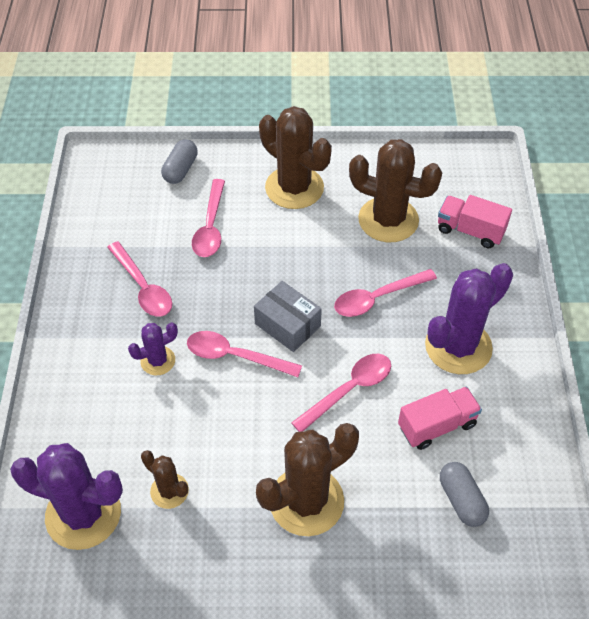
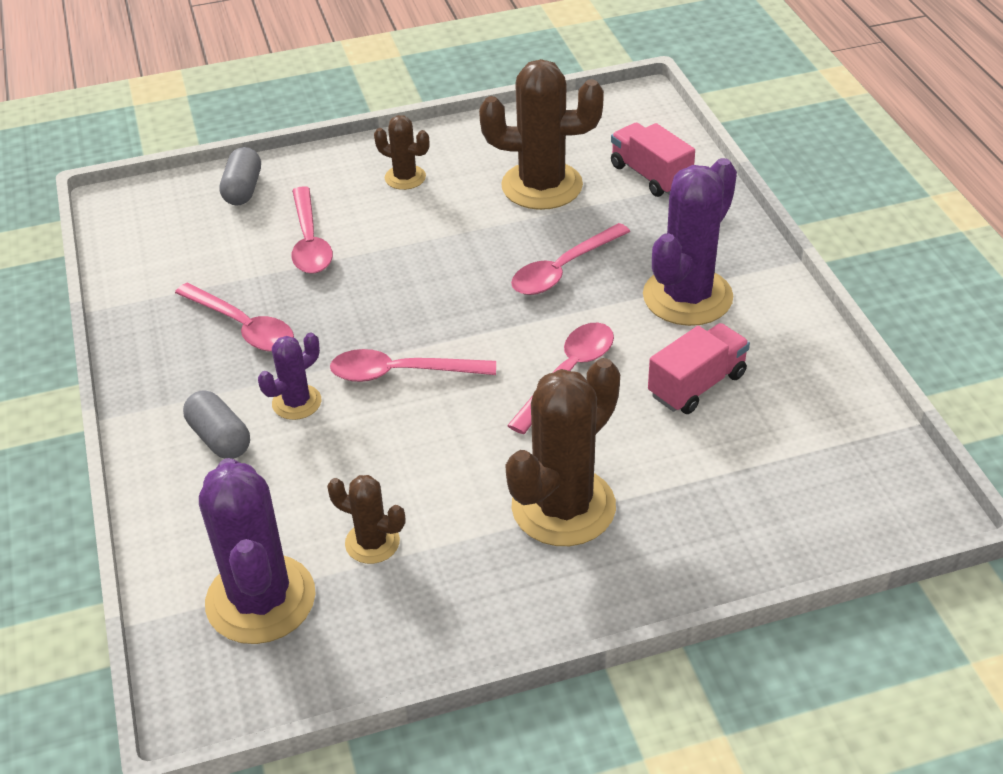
camera: 15 degrees left, 10 degrees down
(83, 514) = (261, 599): purple cactus -> purple cactus turned 75 degrees clockwise
(287, 325) = (457, 323): grey box -> none
(294, 188) = (405, 177): brown cactus -> brown cactus, size x0.52
(461, 500) = (762, 455): grey capsule -> grey capsule (220, 438)
(470, 231) = (650, 175): pink truck -> pink truck turned 45 degrees clockwise

